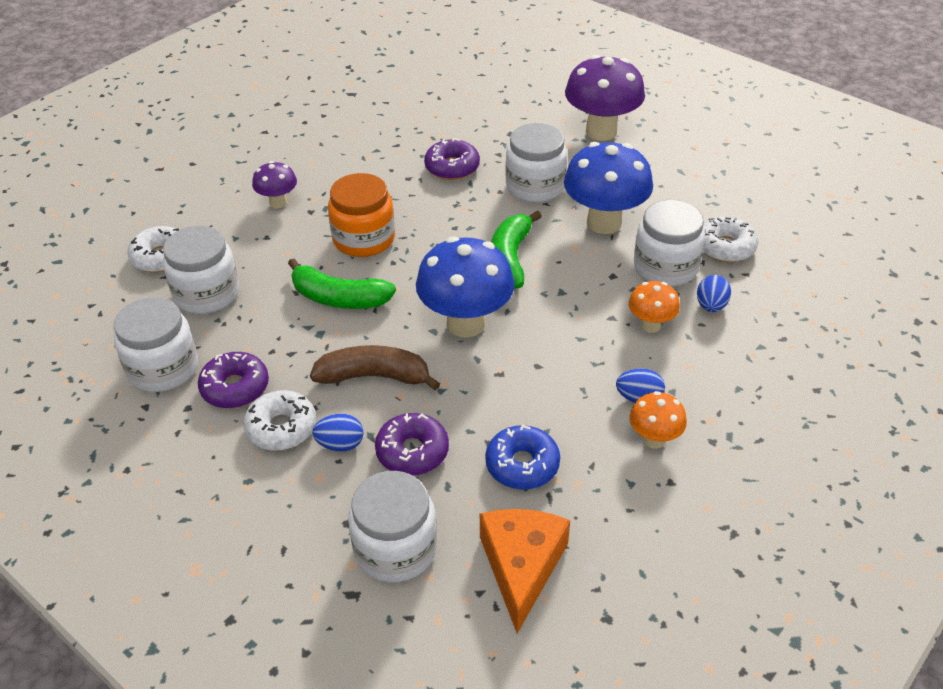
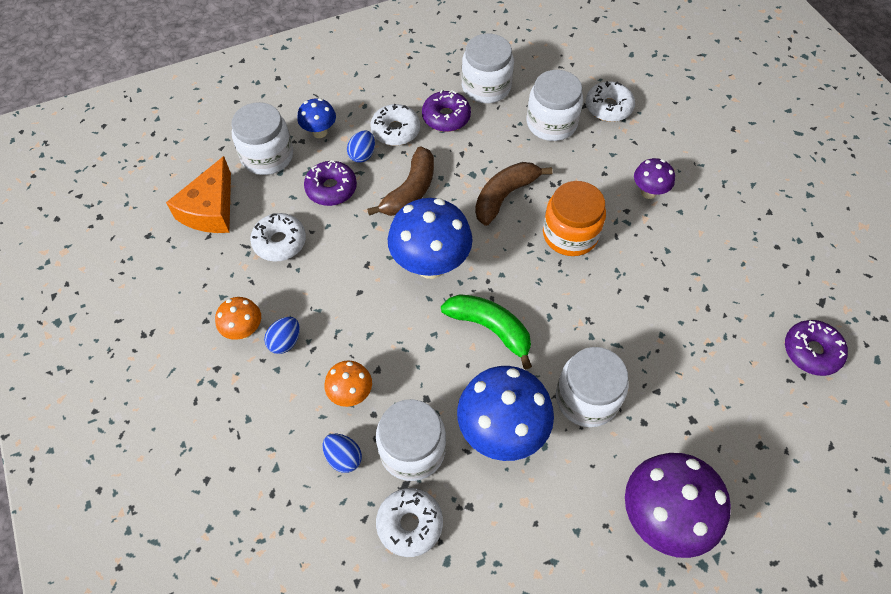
camera: 115 degrees right, 15 degrees up
(322, 509) = (319, 132): none -> blue mushroom
(339, 298) = (504, 196): green banana -> brown banana
(452, 167) = (649, 339): purple donut -> purple donut (811, 351)
(521, 566) = (210, 209): orange cheese -> orange cheese turned 75 degrees clockwise
(522, 465) = (280, 242): blue donut -> white donut

